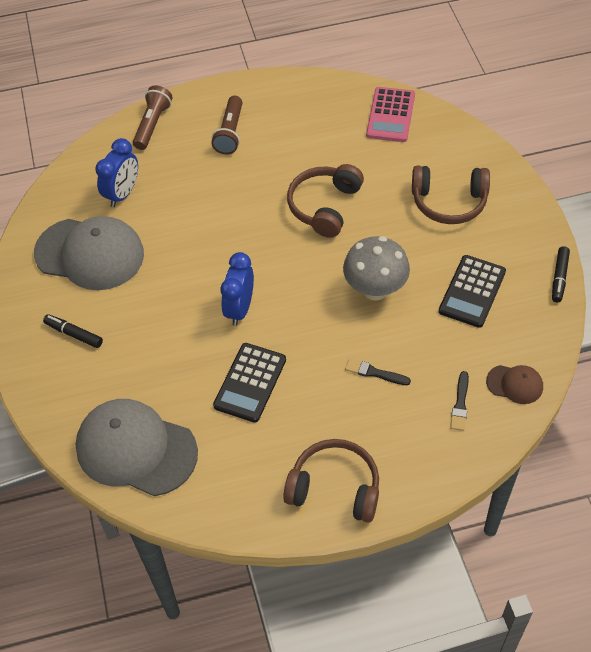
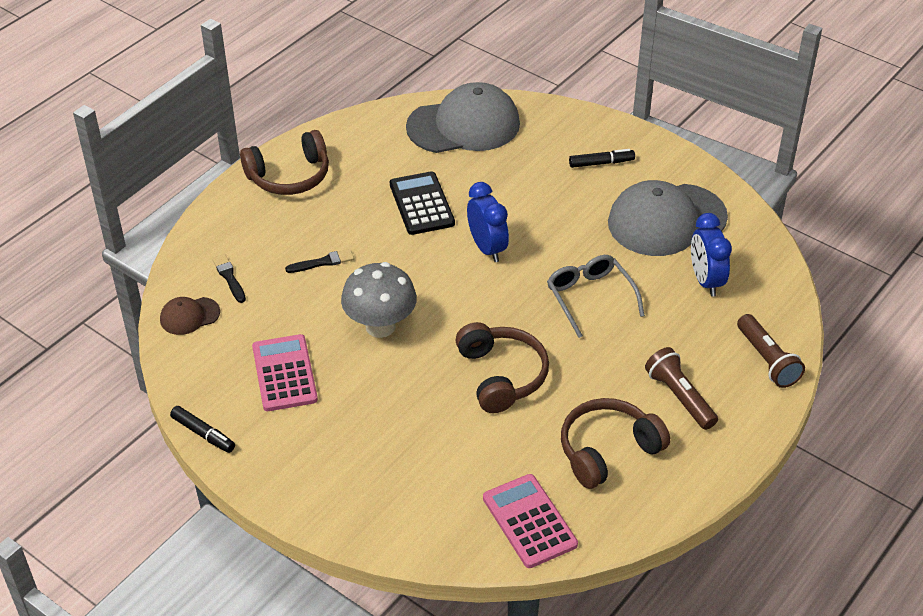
camera: 140 degrees right, 10 degrees down
(210, 226) = (590, 298): none -> grey glasses
(449, 202) = (376, 451): brown headphones -> brown headphones (607, 450)
(472, 291) = (284, 373): black calculator -> pink calculator
(559, 277) = (203, 434): black marker -> black marker turned 150 degrees clockwise

